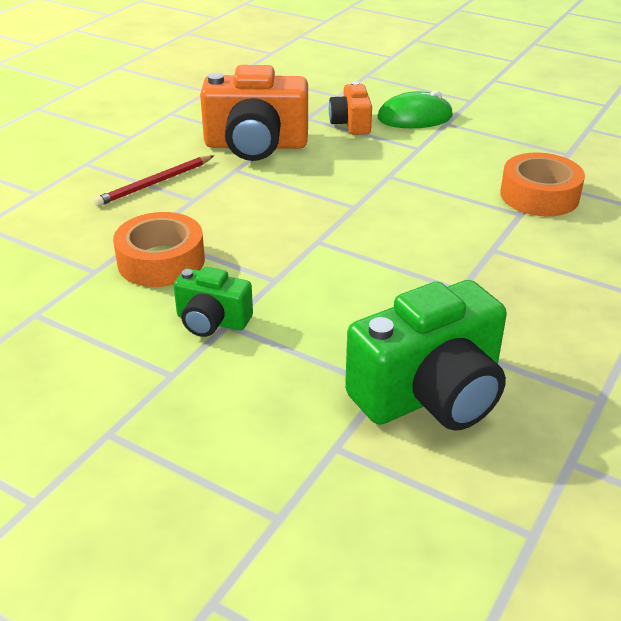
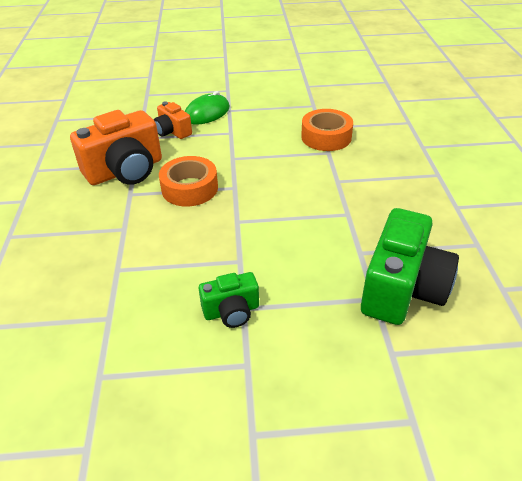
camera: 35 degrees left, 5 degrees up
(155, 183) = (82, 229): red pencil -> none
(161, 261) = (150, 285): orange tape -> orange tape (190, 188)

